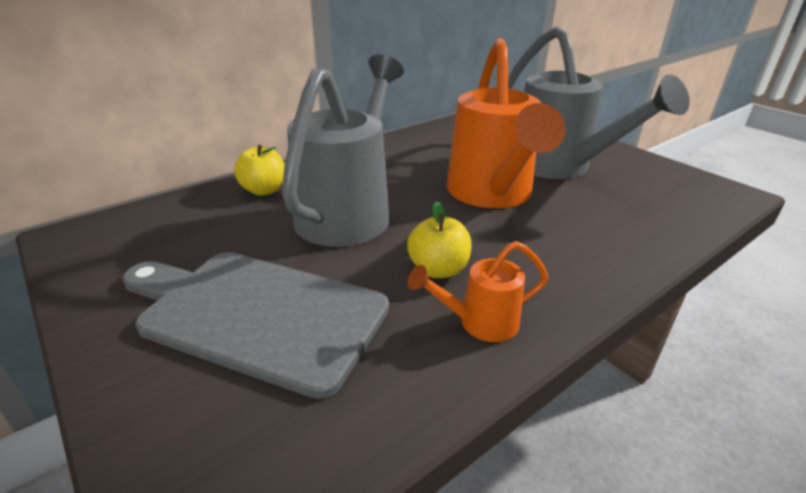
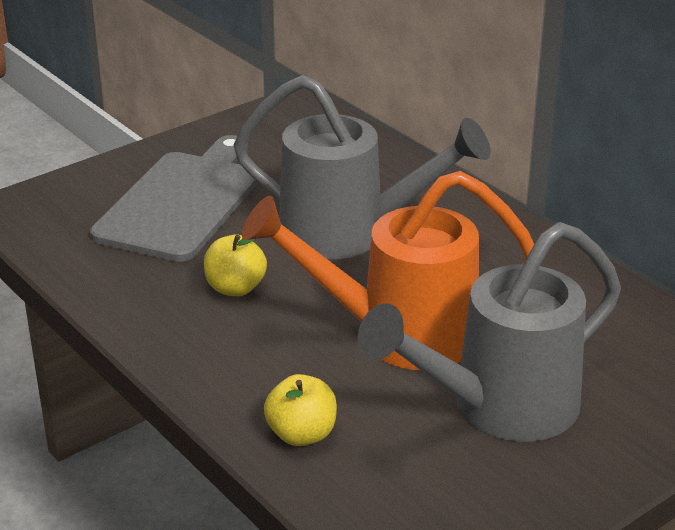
camera: 90 degrees right, 0 degrees up
(264, 190) = (393, 179): yellow apple -> yellow apple (301, 434)
(480, 323) = (155, 307): orange watering can -> none

